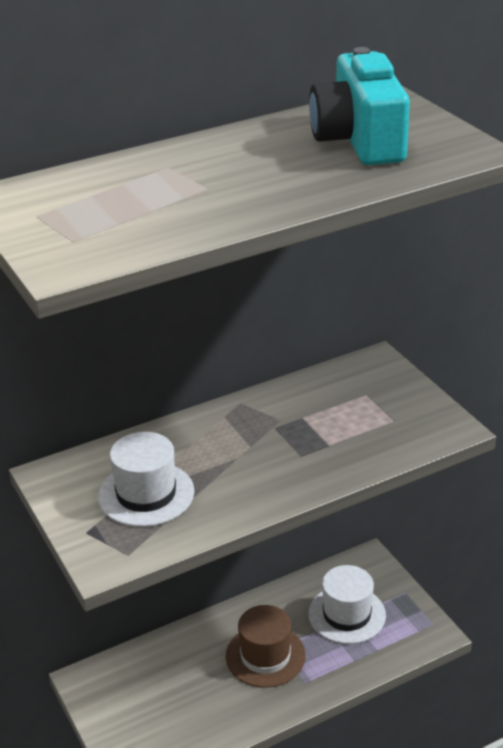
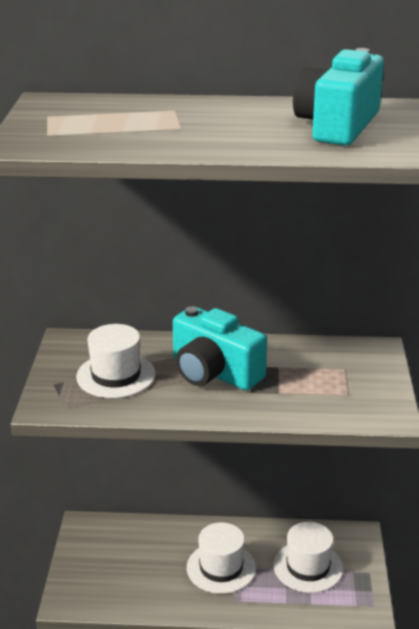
camera: 30 degrees right, 5 degrees down
(245, 449) = (214, 372): none -> turquoise camera
(265, 656) = (221, 568): brown hat -> white hat

